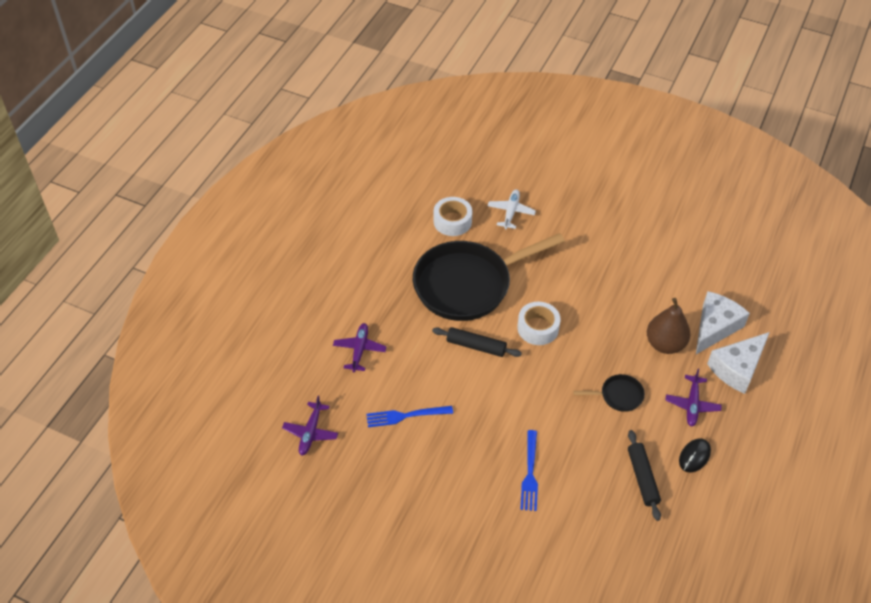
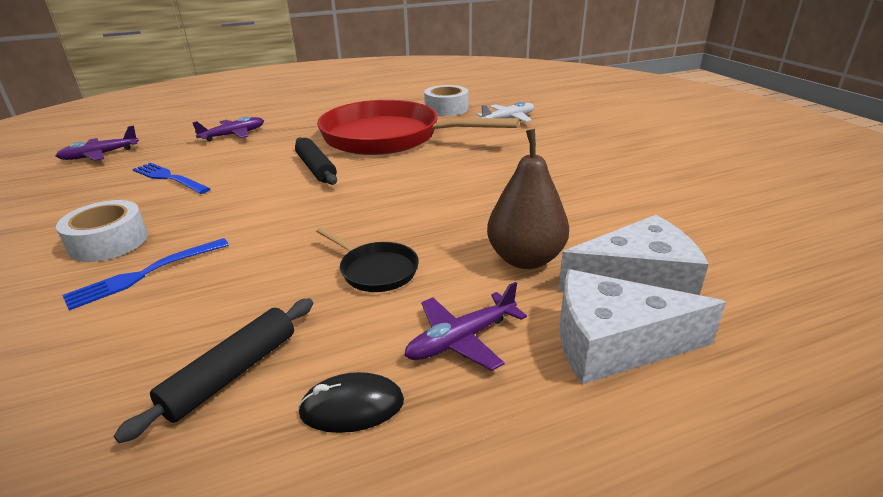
camera: 45 degrees right, 20 degrees down
(467, 284) = (388, 137): black pan -> red pan
(538, 328) = (395, 182): white tape -> white tape (109, 242)

